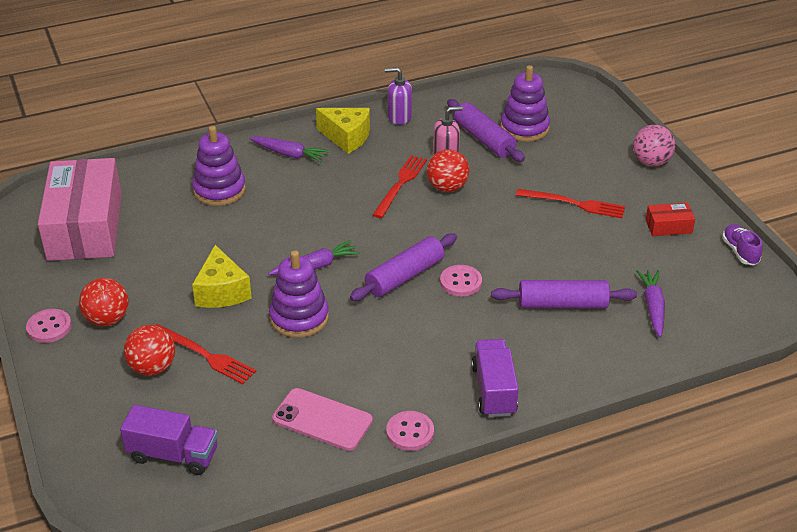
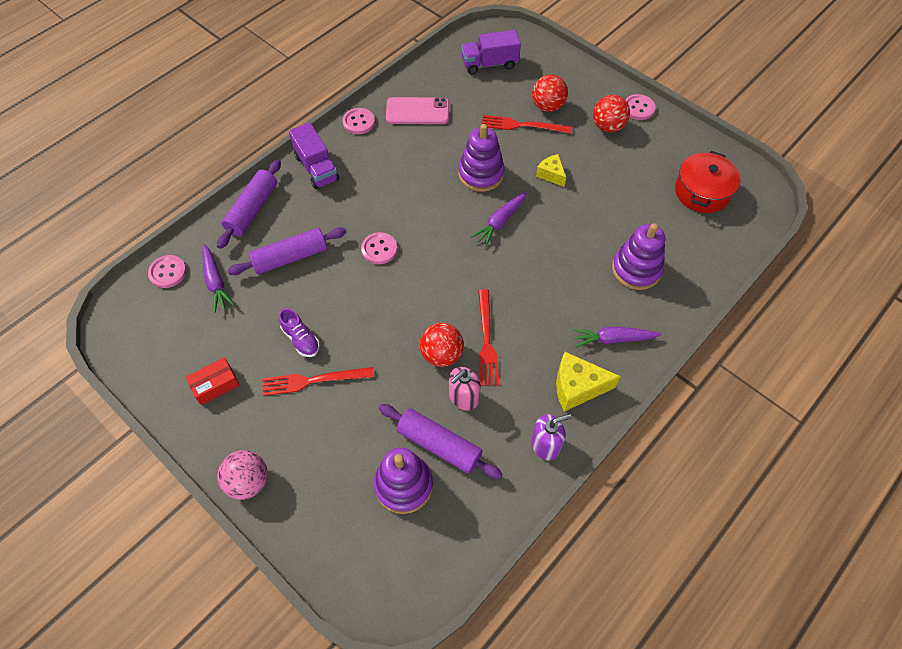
camera: 155 degrees right, 20 degrees up
(85, 226) = (702, 192): pink box -> red pot
(222, 291) = (551, 174): yellow cheese -> yellow cheese, size x0.62
(405, 276) = (426, 238): purple rolling pin -> purple rolling pin (252, 209)
(707, 332) = (168, 272): none -> pink button
(740, 252) = (143, 377): purple shoe -> purple shoe (301, 339)

